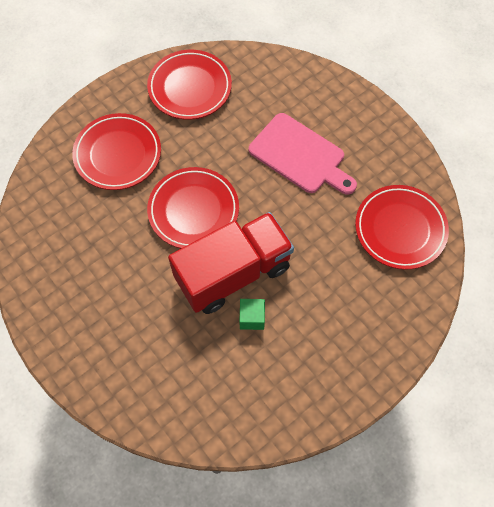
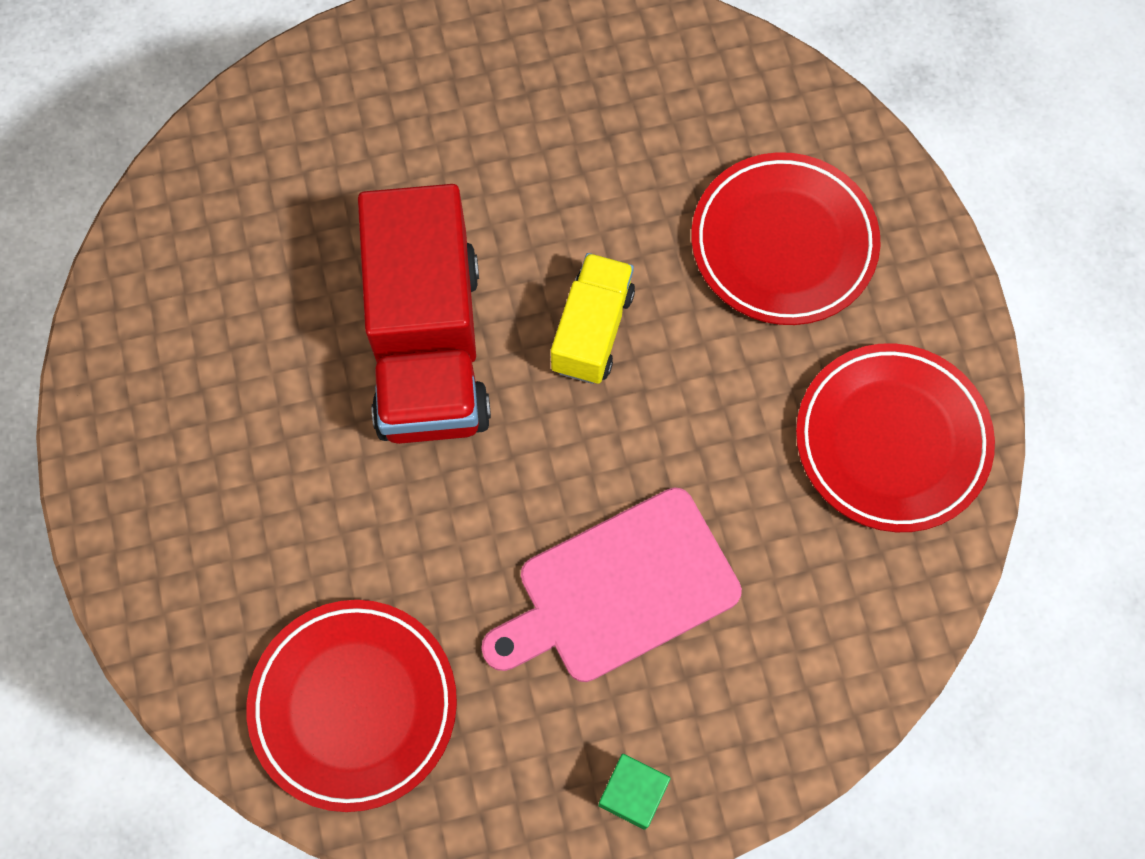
camera: 115 degrees right, 5 degrees up
(193, 210) = (592, 330): red plate -> yellow truck
(252, 318) = (327, 340): green cube -> green cube (632, 793)

